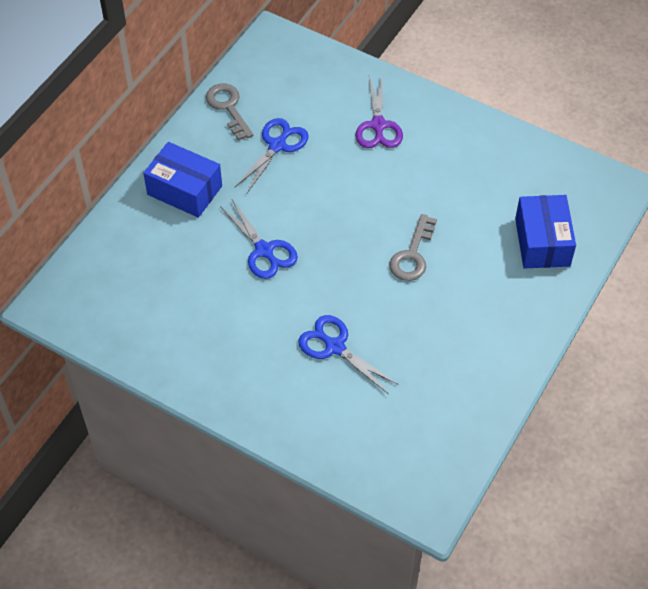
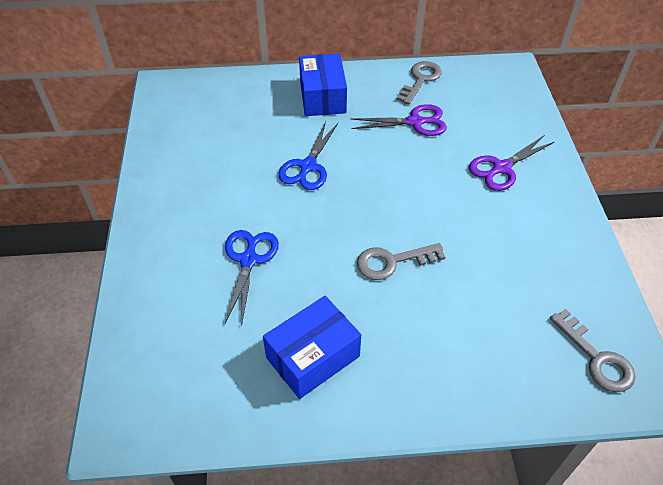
camera: 55 degrees right, 5 degrees down
(277, 146) = (415, 122): blue scissors -> purple scissors
(542, 242) = (505, 357): blue box -> blue box (313, 357)
(580, 194) = (596, 358): none -> grey key

